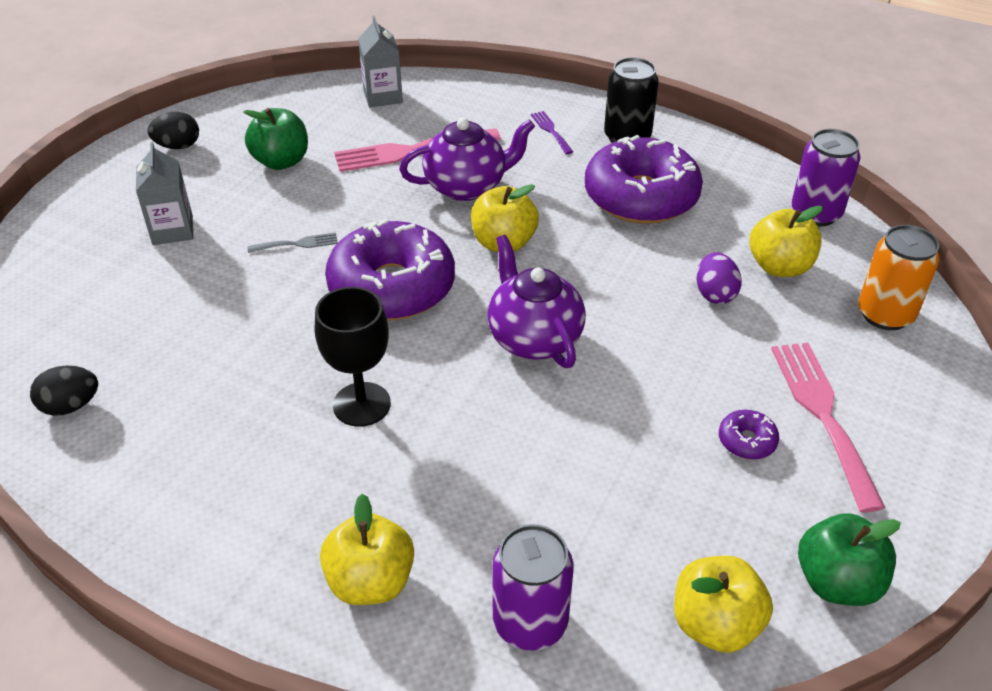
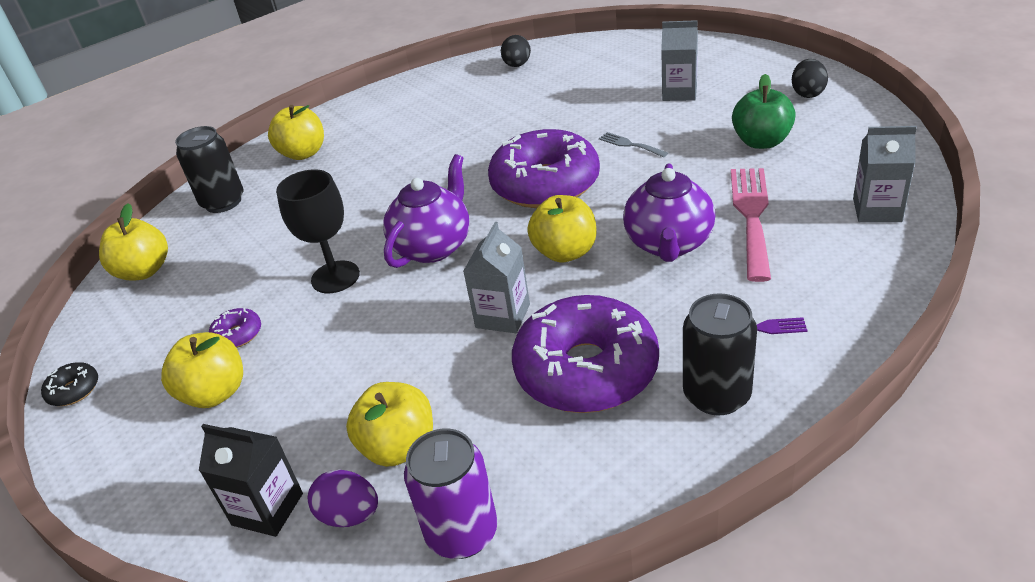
camera: 120 degrees right, 5 degrees down
(297, 244) = (630, 145): grey fork -> grey fork turned 120 degrees clockwise
(361, 404) = (433, 161): black goblet -> black goblet (335, 277)
(530, 622) = (223, 202): purple can -> black can
(534, 338) = (433, 246): purple teapot -> purple teapot turned 60 degrees counterclockwise
(608, 256) = (503, 316): none -> grey carton
(715, 294) = (399, 376): purple egg -> purple egg (349, 515)
(822, 414) = (215, 393): pink fork -> yellow apple
(837, 582) = (103, 337): green apple -> none
(885, 314) = (267, 509): orange can -> black carton
(914, 549) = (74, 390): none -> black donut

